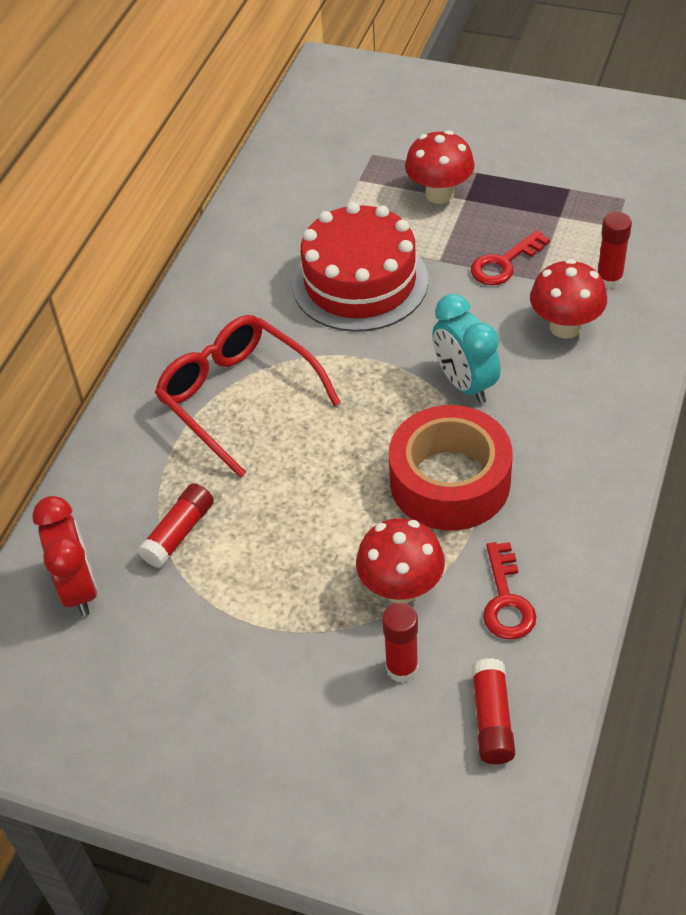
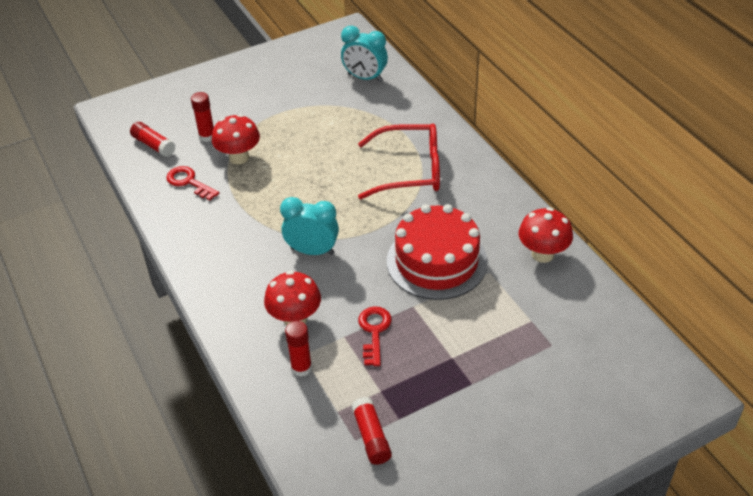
camera: 130 degrees right, 5 degrees down
(78, 588) = (365, 78): red clock -> turquoise clock
(179, 533) = (355, 114): red glue stick -> red glue stick (371, 437)
(439, 194) = (471, 348): red mushroom -> red mushroom (542, 254)
(450, 481) = (266, 206): red tape -> none

